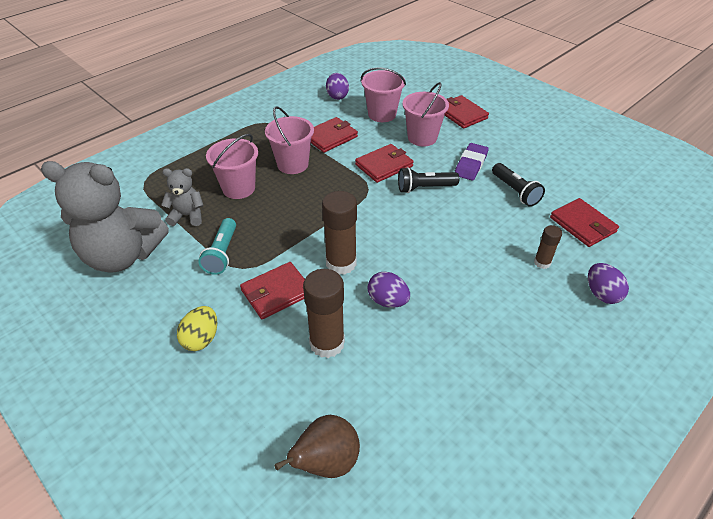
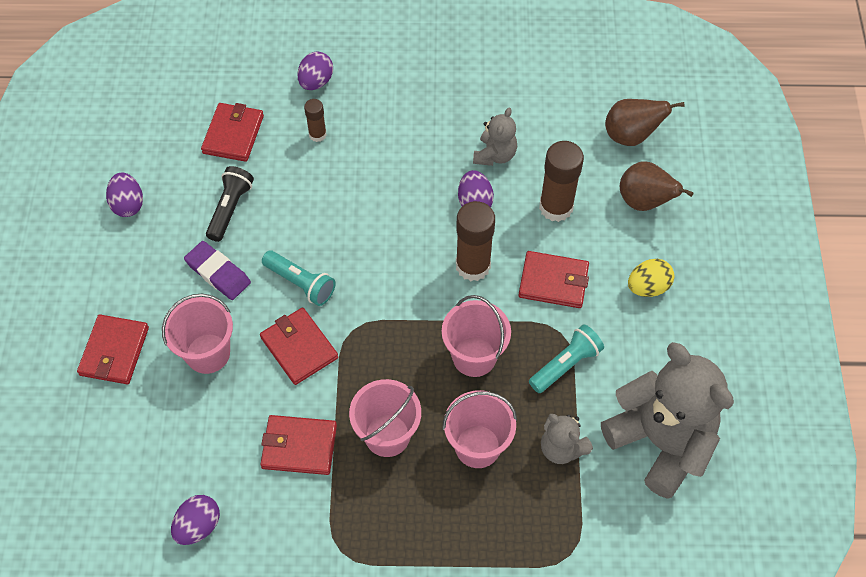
camera: 135 degrees left, 15 degrees up
(259, 405) = (644, 202): none -> brown pear
(382, 114) = (195, 435): pink bucket -> pink bucket (474, 356)
(384, 165) = (299, 347): red wallet -> red wallet turned 45 degrees clockwise
(416, 346) = (495, 155): none -> grey teddy bear
(425, 188) = (301, 283): black flashlight -> turquoise flashlight
(471, 164) = (218, 273): purple eraser -> purple eraser turned 60 degrees clockwise
(562, 159) = (128, 204): none -> purple egg

